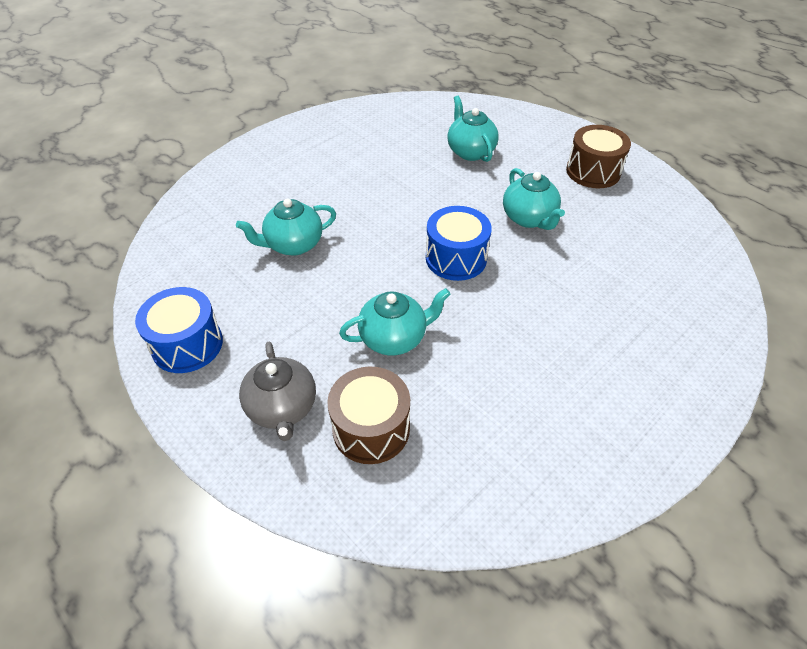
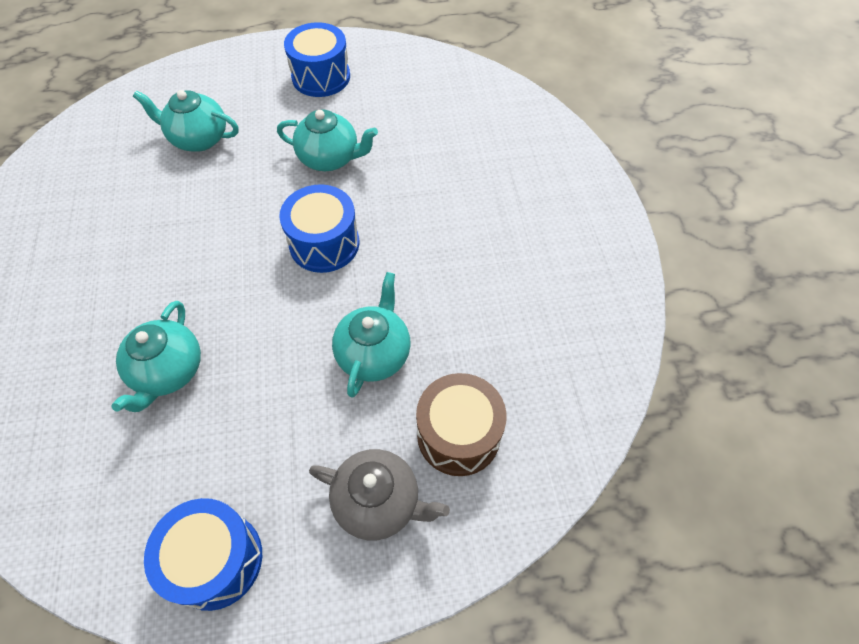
camera: 55 degrees left, 10 degrees up
(593, 171) = (321, 77): brown drum -> blue drum

